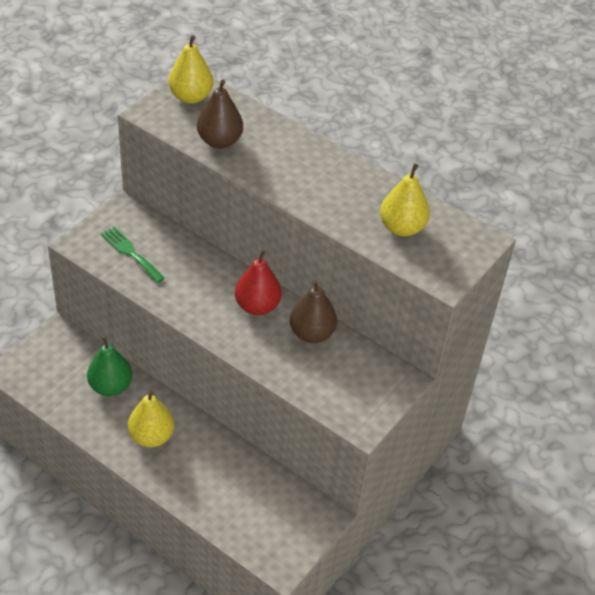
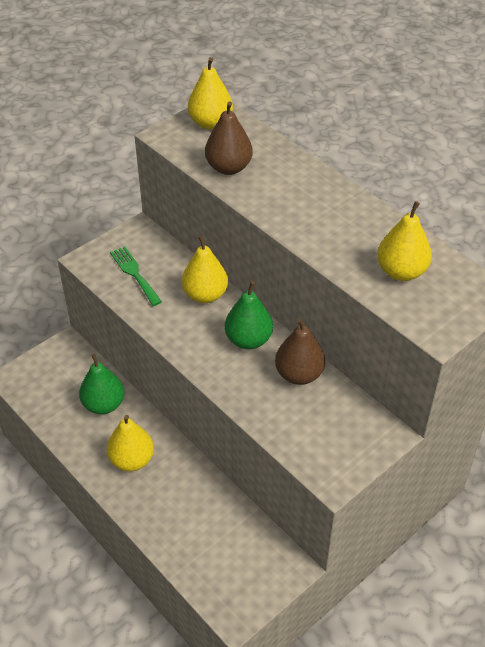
camera: 15 degrees right, 0 degrees up
(206, 267) = (205, 295): none -> yellow pear
(257, 306) = (248, 340): red pear -> green pear

